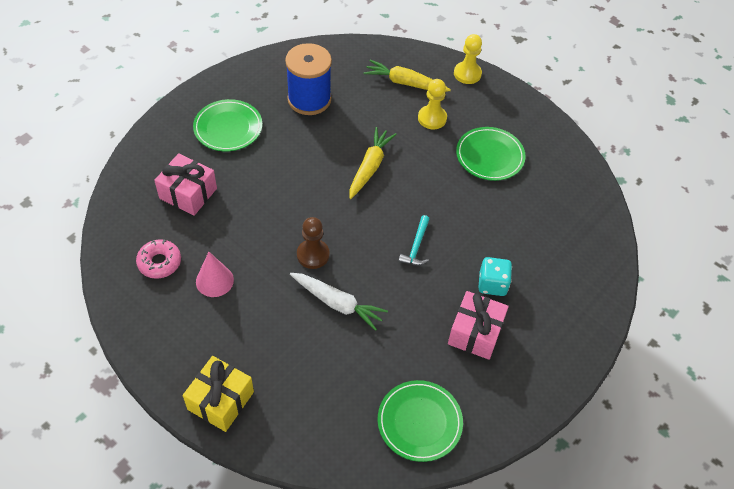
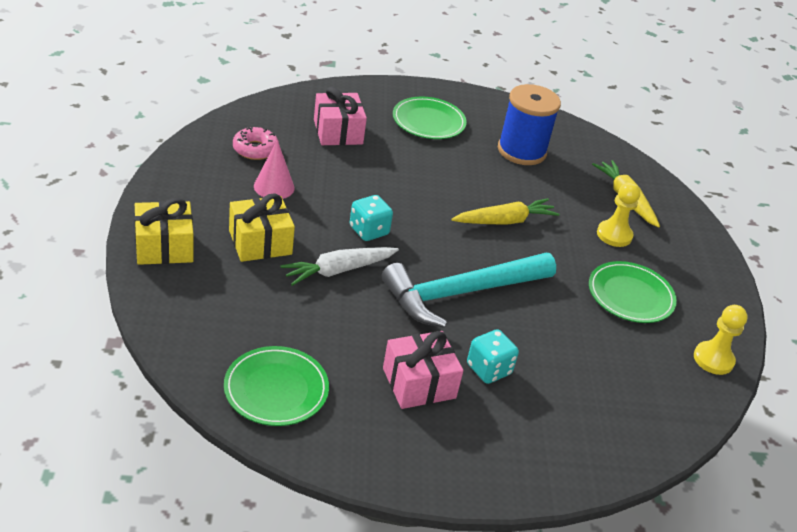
camera: 45 degrees right, 15 degrees down
(268, 332) = (260, 242): none -> yellow gift
(313, 255) = (369, 231): brown pawn -> turquoise dice
(337, 303) = (338, 270): white carrot -> white carrot turned 75 degrees clockwise
(416, 246) = (461, 293): turquoise hammer -> turquoise hammer, size x2.42
(467, 74) = (698, 234): yellow pawn -> yellow pawn (713, 359)

